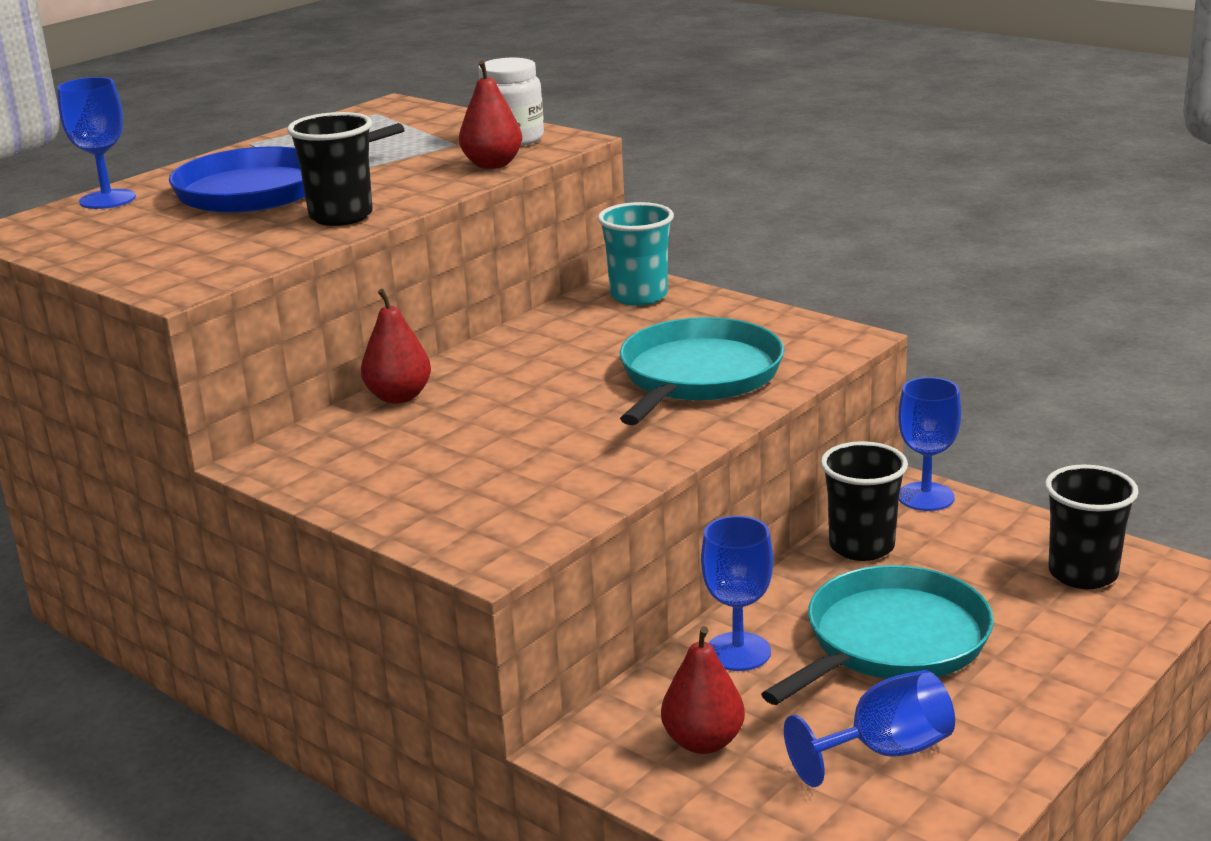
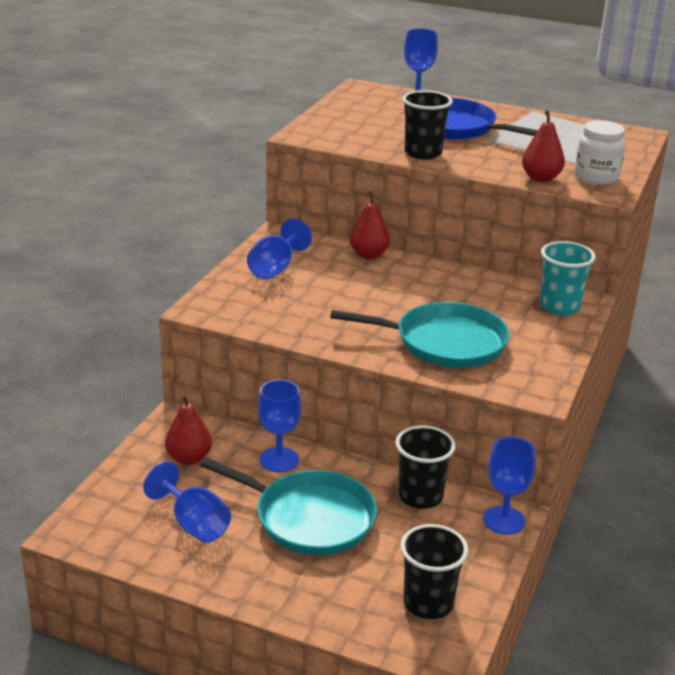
camera: 70 degrees right, 5 degrees up
(387, 476) = (275, 268): none -> blue goblet

